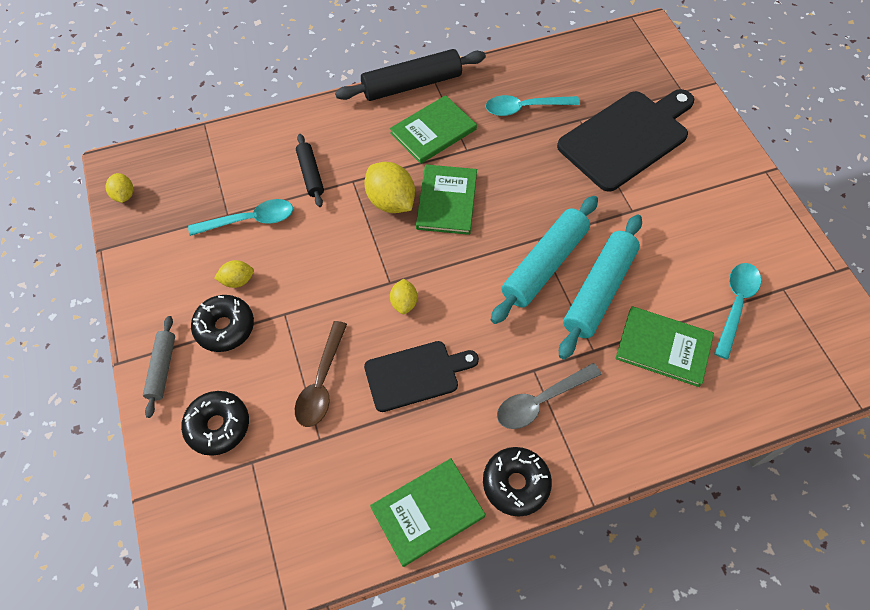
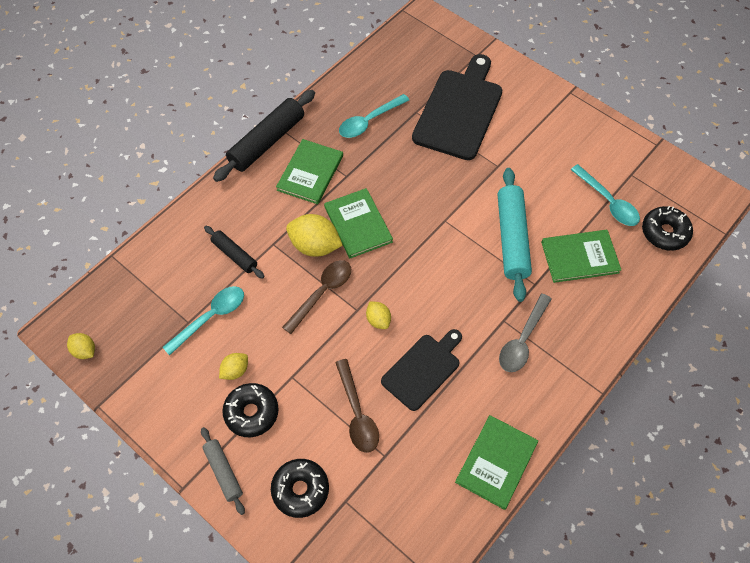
camera: 30 degrees left, 0 degrees up
(367, 249) = (322, 293): none -> brown spoon
(516, 484) = (542, 408): black donut -> black donut (664, 233)
(544, 265) = (462, 238): turquoise rolling pin -> none
(735, 305) = (608, 202): turquoise spoon -> turquoise spoon turned 150 degrees clockwise

